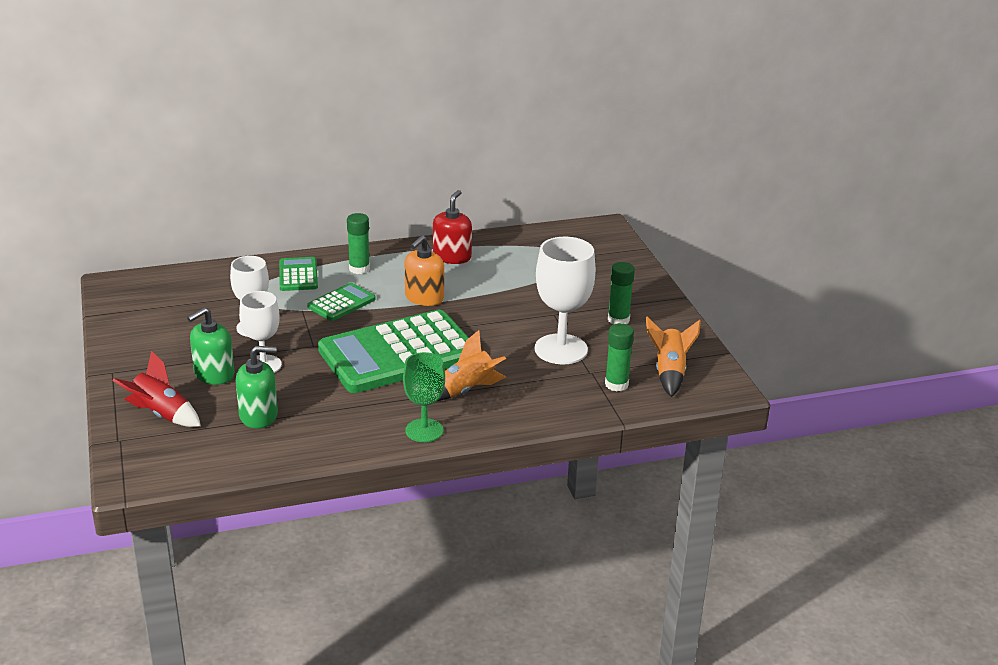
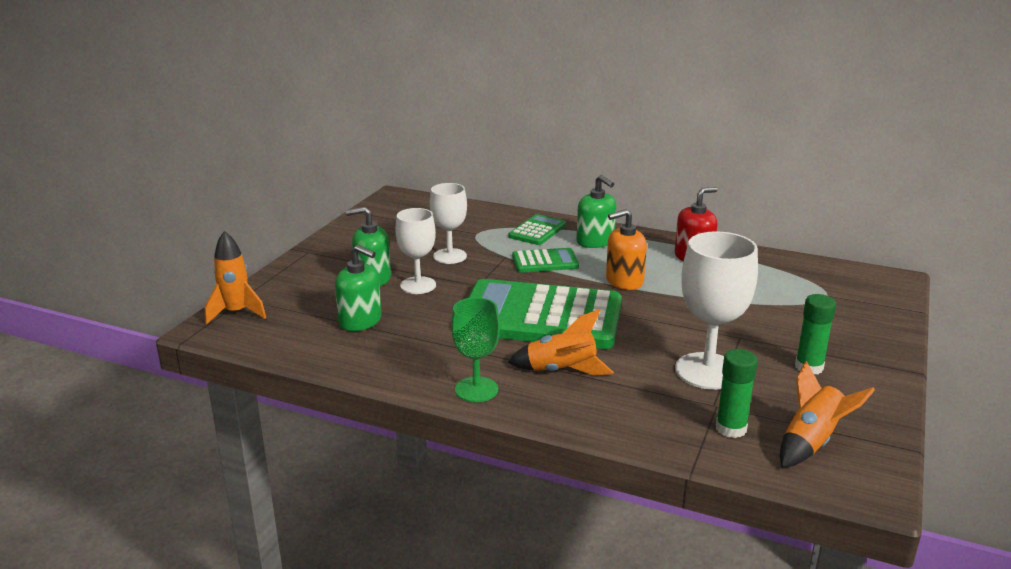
camera: 40 degrees right, 5 degrees down
(135, 454) = (236, 313): none -> orange rocket
(161, 414) = (295, 292): red rocket -> none
(359, 269) = (595, 241): green glue stick -> green soap dispenser

